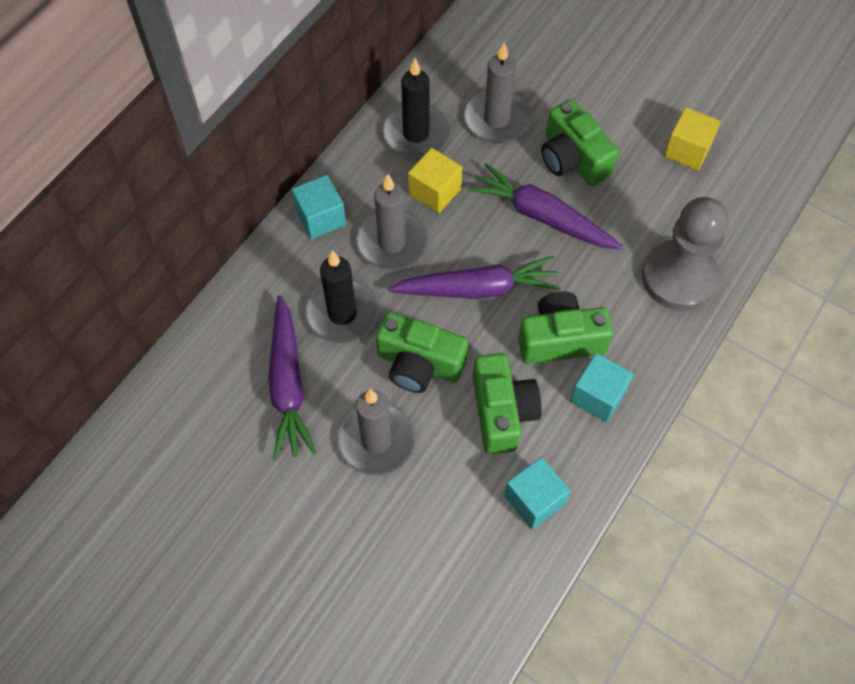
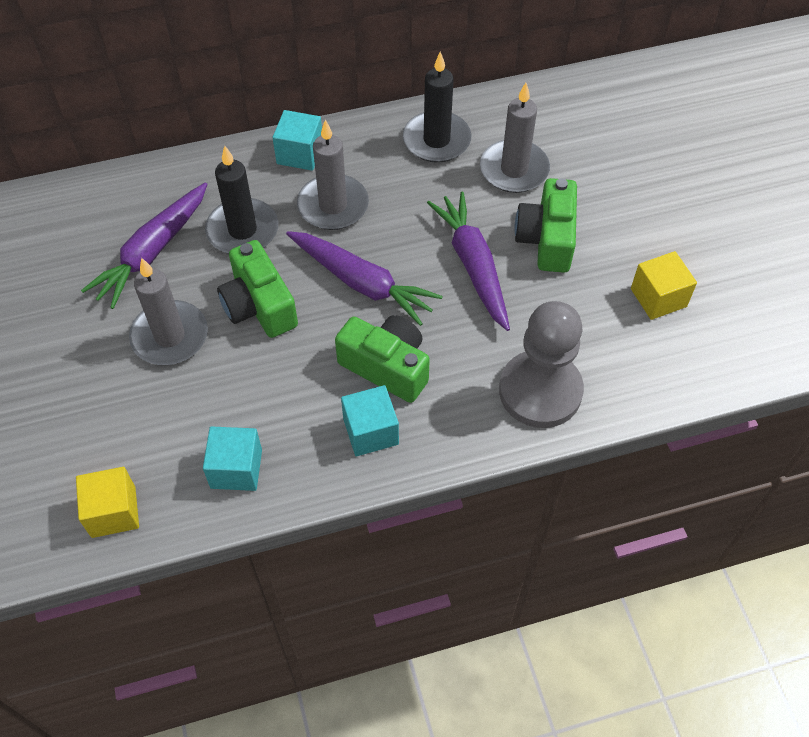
camera: 40 degrees right, 5 degrees down
(435, 192) = (406, 191): yellow cube -> yellow cube (113, 512)
(502, 412) = (282, 386): green camera -> none

